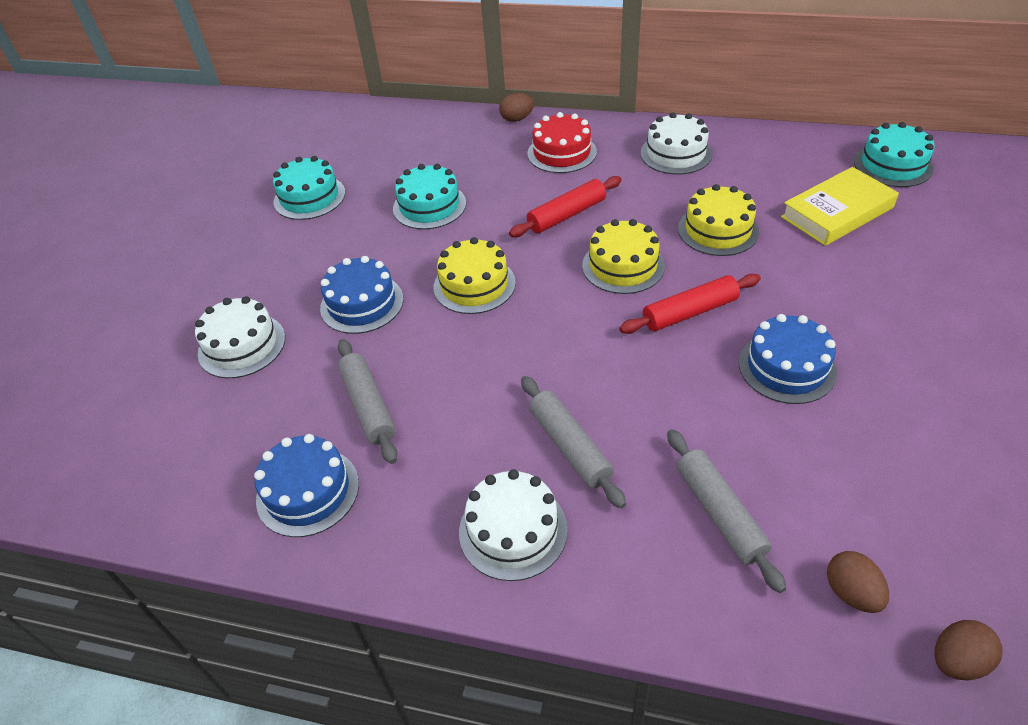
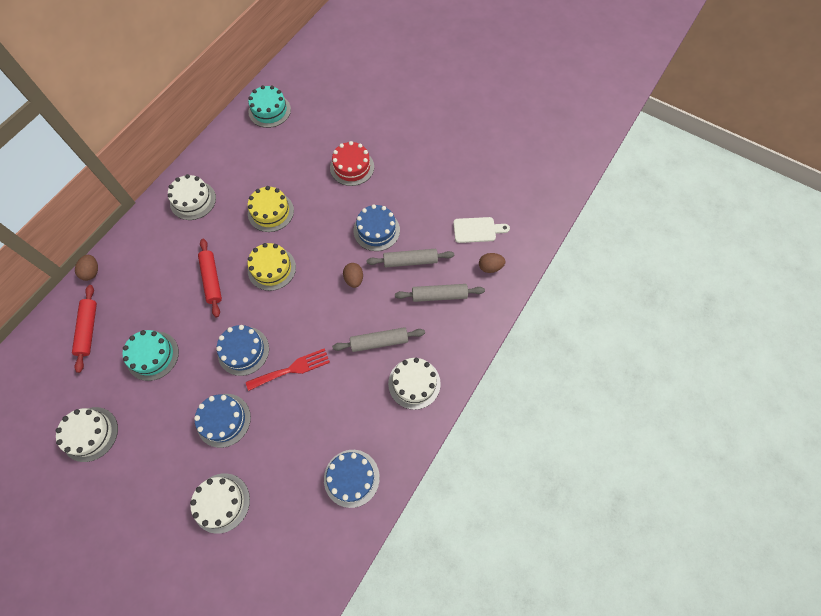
camera: 75 degrees left, 20 degrees up
(309, 197) = (90, 434): turquoise cake -> white cake
(368, 406) = (308, 434): grey rolling pin -> grey rolling pin (410, 261)
(468, 348) = (292, 369): none -> red fork
(474, 285) = (243, 351): yellow cake -> blue cake
(562, 153) = (149, 259): red cake -> red cake (352, 167)
(690, 312) = (322, 253): red rolling pin -> red rolling pin (88, 330)
(837, 212) = (289, 154): yellow book -> none
(923, 536) = (477, 230): none -> white cutting board
(957, 661) = (525, 249): brown egg -> brown egg (354, 279)

